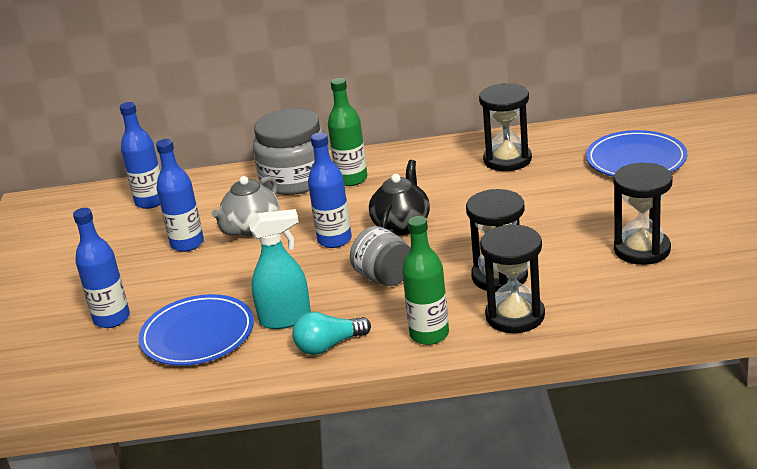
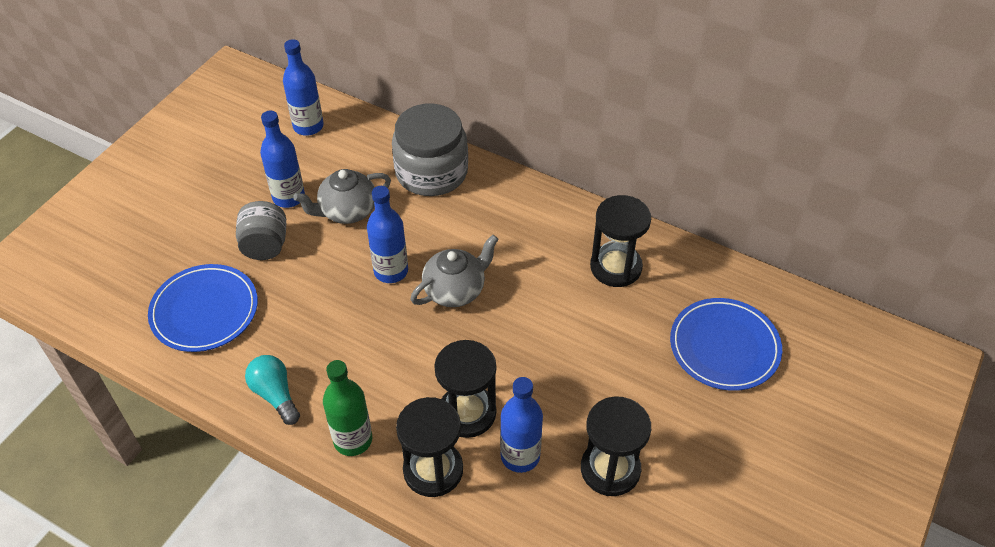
camera: 30 degrees right, 20 degrees up
(112, 319) = (169, 248): blue bottle -> blue bottle (520, 456)
(286, 319) = (275, 340): turquoise spray bottle -> none
(329, 345) = (275, 395): turquoise light bulb -> turquoise light bulb turned 45 degrees clockwise
(351, 179) = (472, 203): green bottle -> none
(384, 278) = (383, 346): grey jar -> grey jar (265, 246)
(401, 225) = (455, 290): black teapot -> grey teapot

